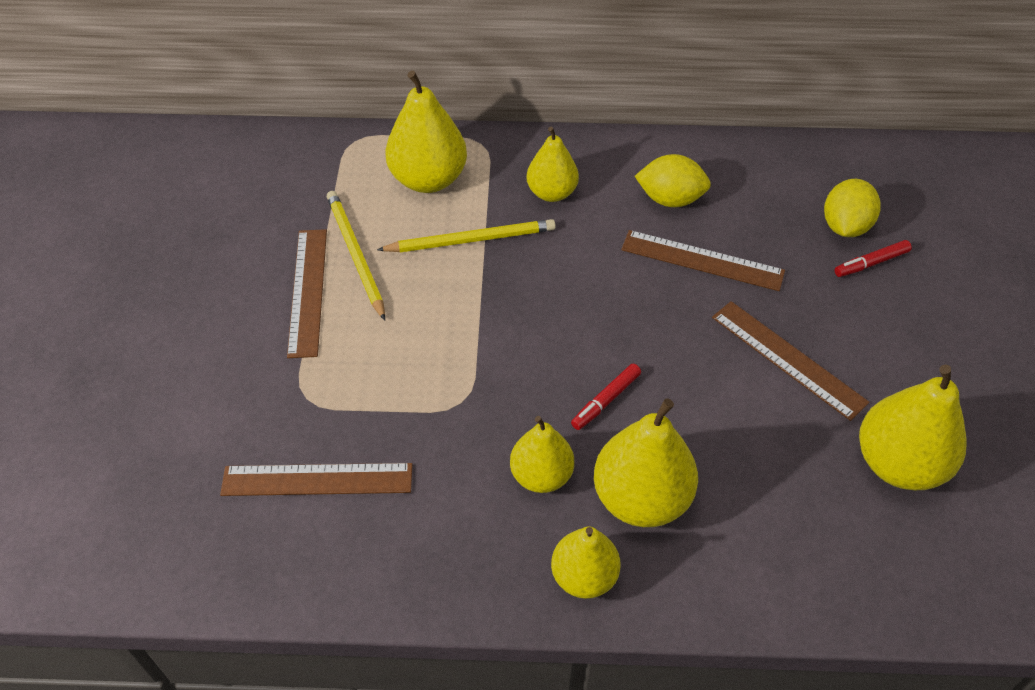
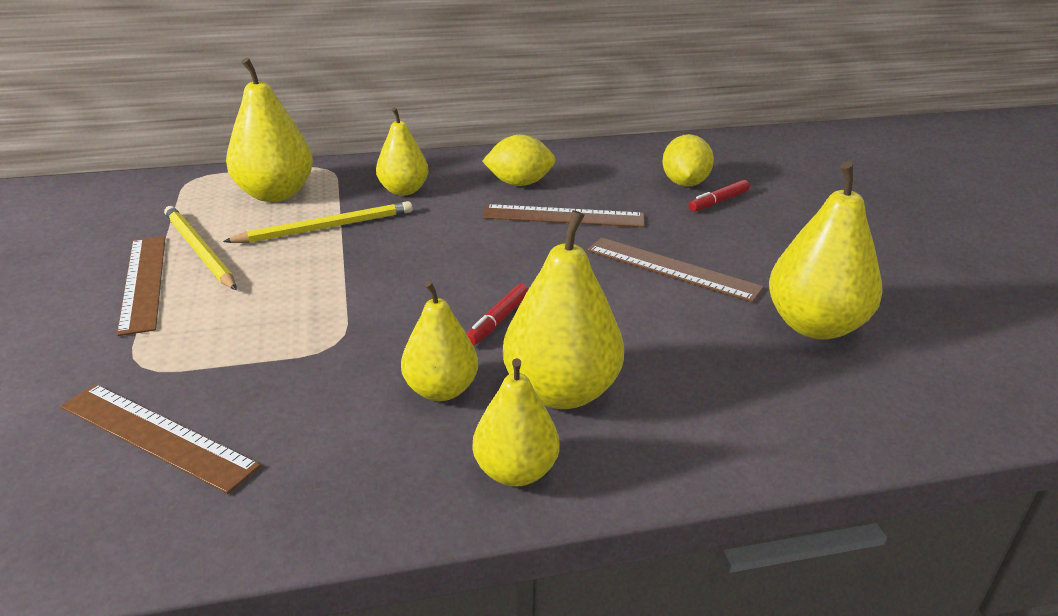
camera: 15 degrees left, 20 degrees down
(317, 479) = (157, 436): brown ruler -> brown ruler turned 45 degrees clockwise

